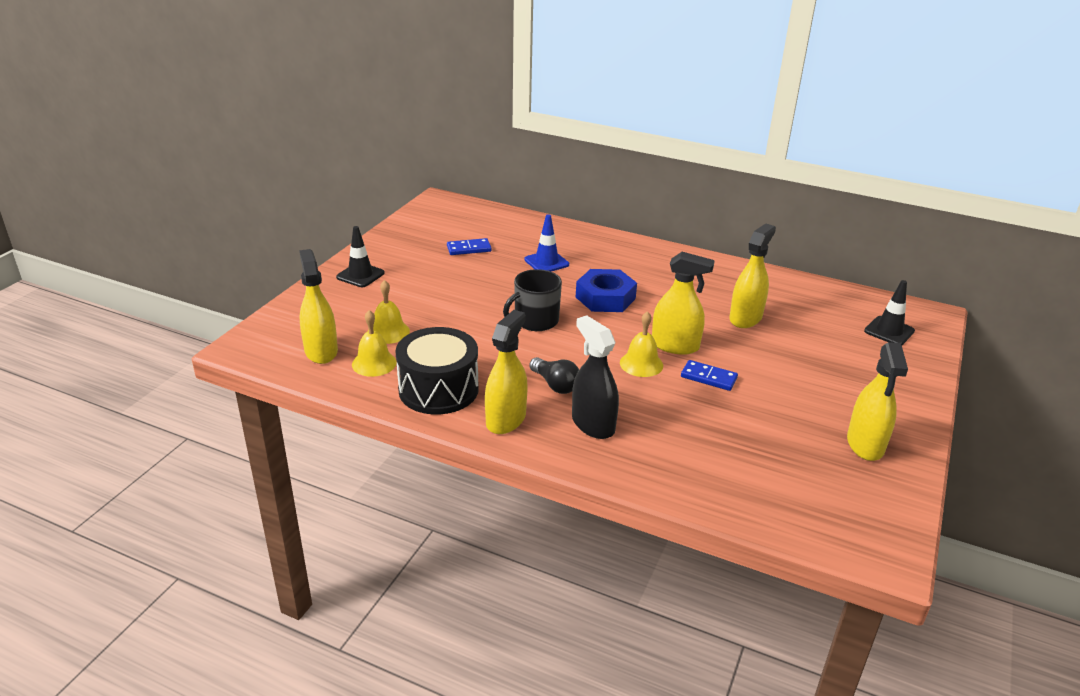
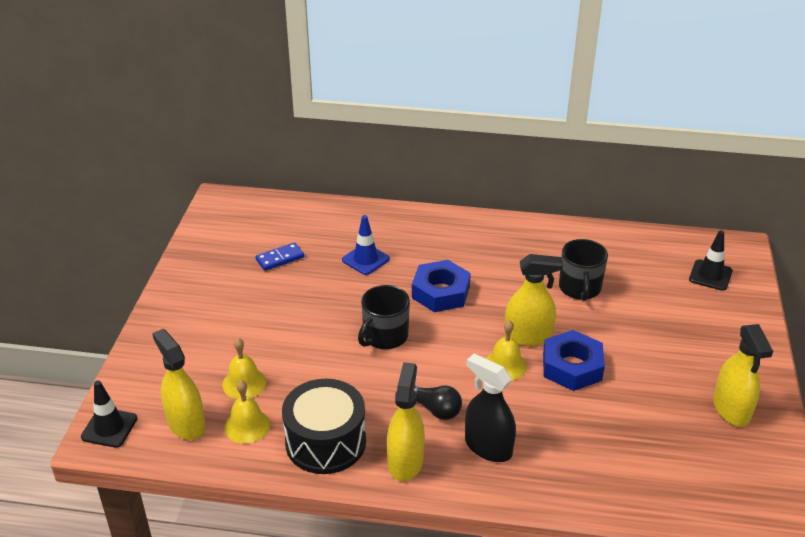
camera: 15 degrees left, 5 degrees up
(360, 275) = (182, 317): black traffic cone -> black traffic cone (109, 428)
(708, 377) = (572, 367): blue domino -> blue nut
(745, 318) = (580, 288): yellow spray bottle -> black mug

